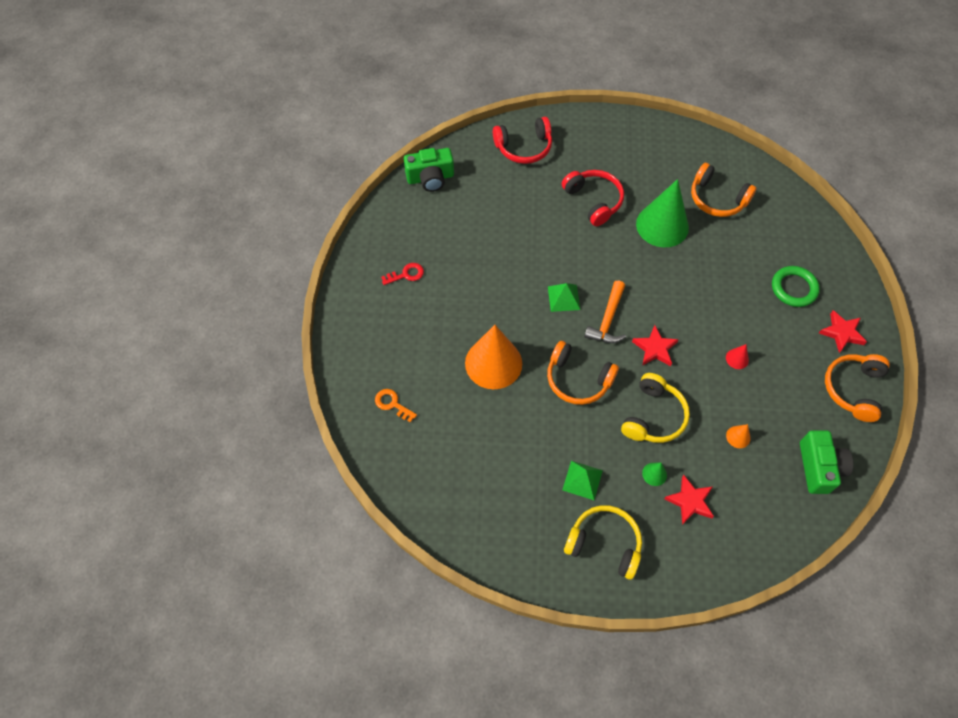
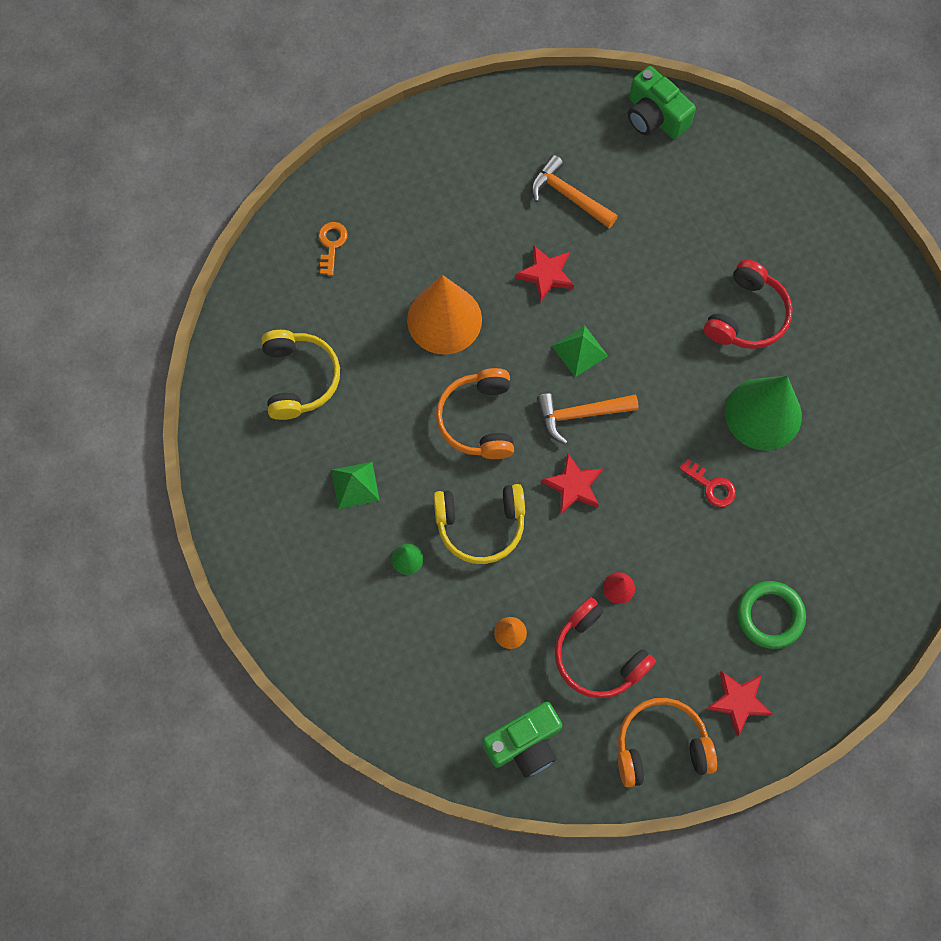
camera: 60 degrees right, 10 degrees up
(406, 274) = (502, 166): red key -> red key (711, 486)
(452, 249) = (568, 195): none -> orange hammer
(524, 147) = (775, 194): red headphones -> red headphones (598, 655)
(604, 544) = (293, 543): yellow headphones -> yellow headphones (299, 378)
(690, 501) = (395, 612): red star -> red star (546, 275)
(717, 199) = (852, 462): orange headphones -> none

